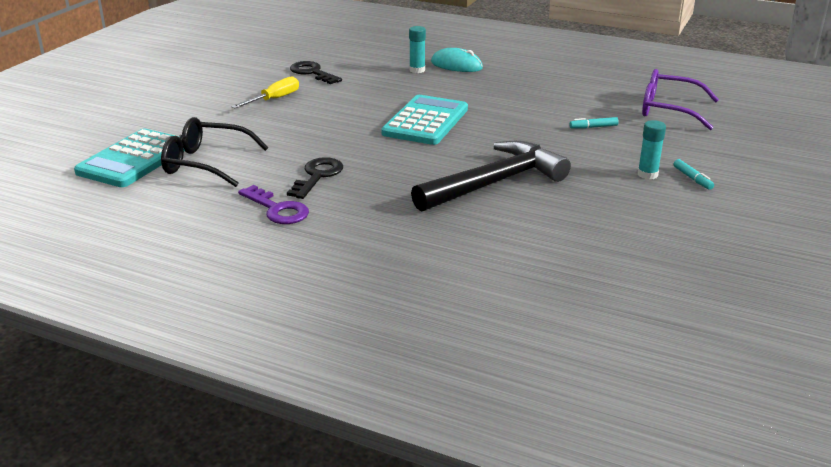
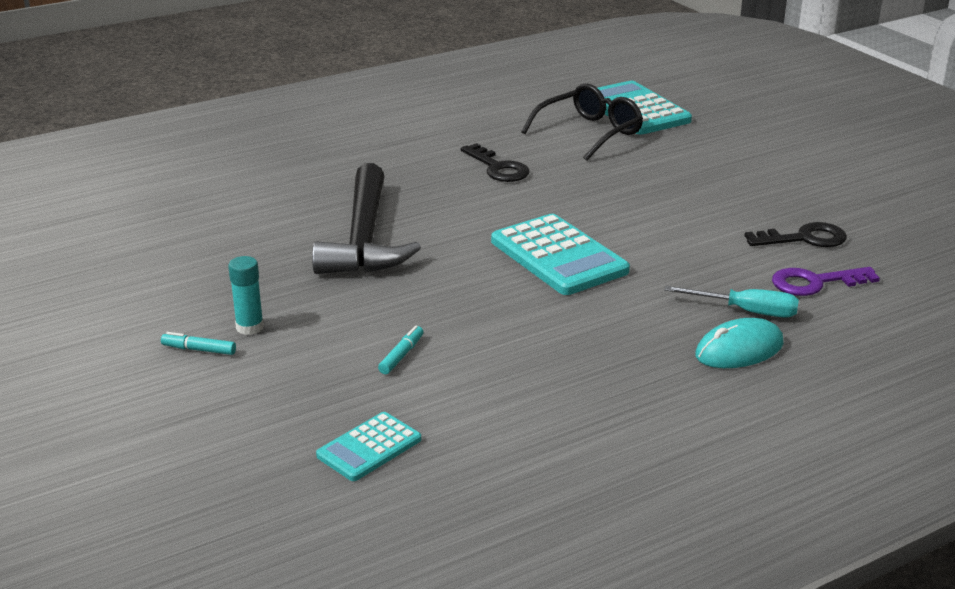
camera: 125 degrees right, 0 degrees up
(274, 99) = (727, 195): yellow screwdriver -> none
(277, 209) = (458, 139): purple key -> purple key (815, 283)
(417, 70) = (746, 311): turquoise glue stick -> turquoise screwdriver
(669, 110) = (369, 448): purple glasses -> turquoise calculator

